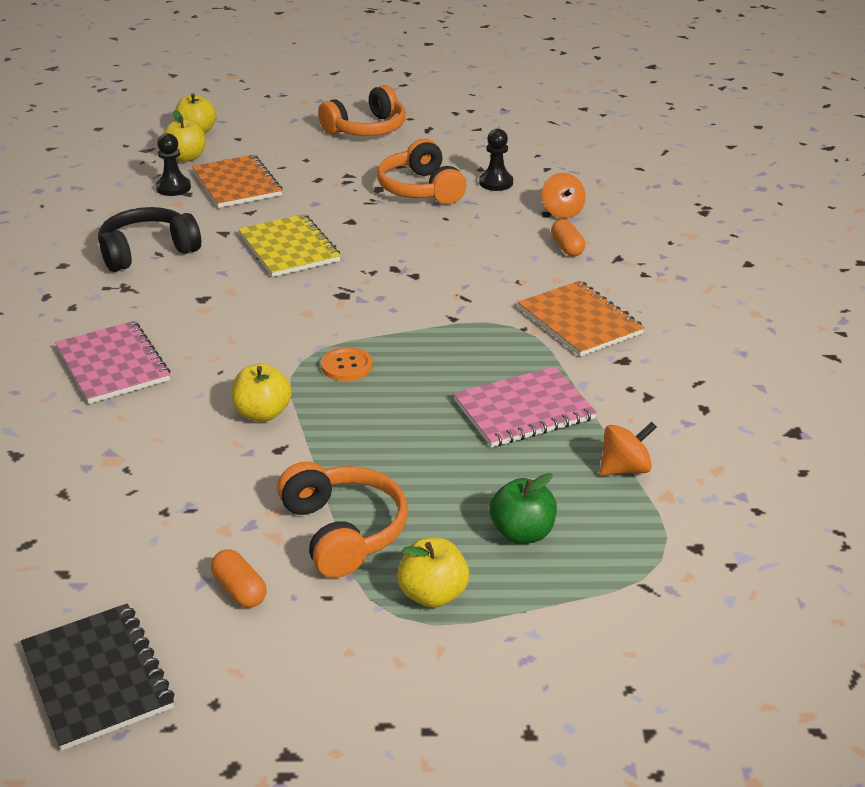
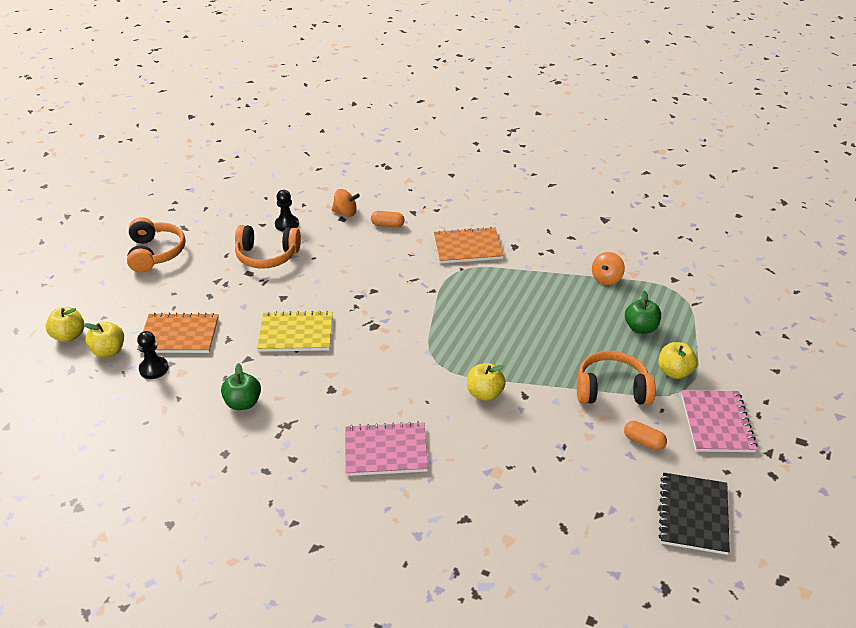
camera: 65 degrees left, 5 degrees up
(97, 678) = (693, 514): black notebook -> black notebook turned 75 degrees counterclockwise
(147, 252) = (243, 403): black headphones -> green apple
(240, 590) = (643, 442): orange capsule -> orange capsule turned 45 degrees clockwise
(346, 366) = (456, 346): orange button -> none
(524, 410) = (539, 294): pink notebook -> pink notebook (717, 423)
(625, 469) = (606, 279): orange spinning top -> orange spinning top turned 150 degrees counterclockwise

